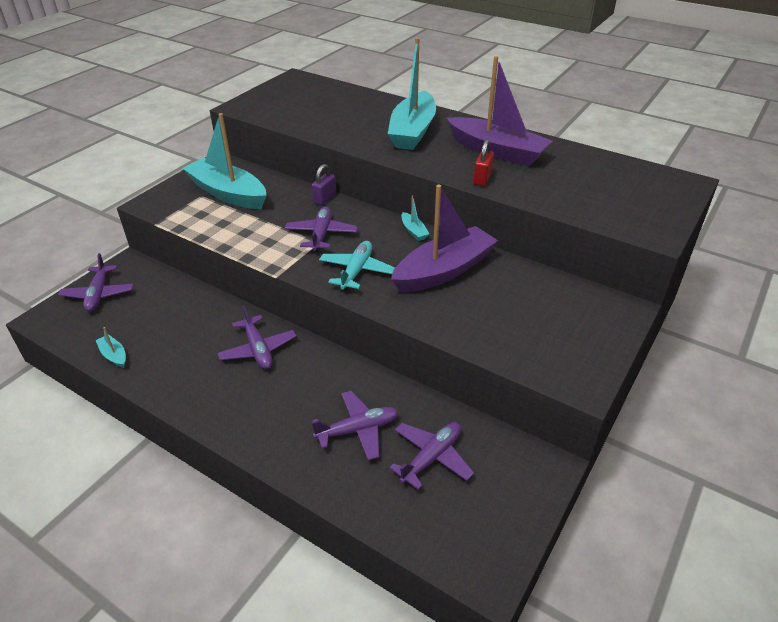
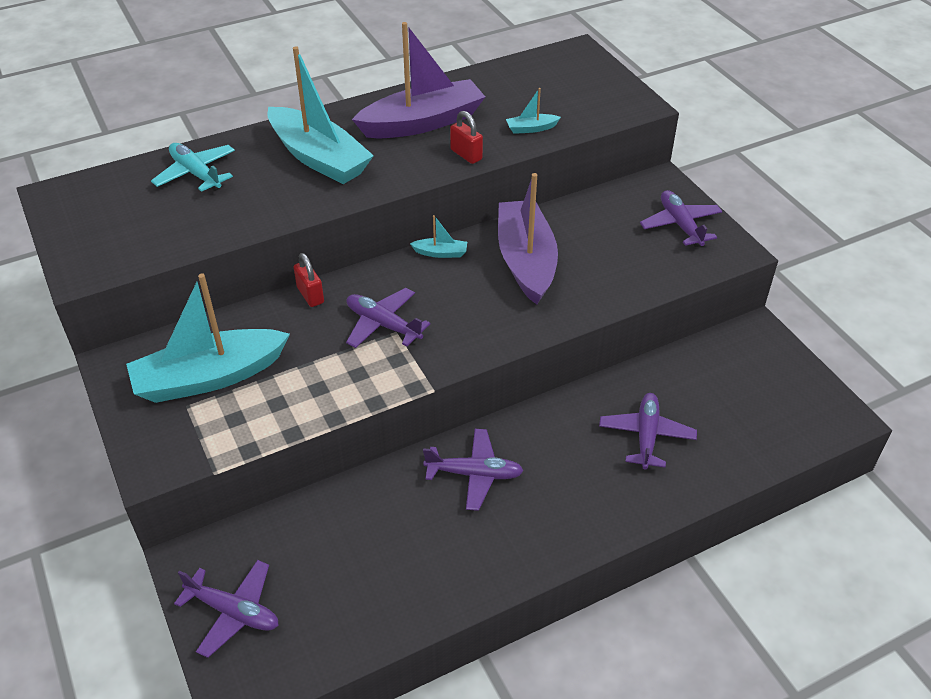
camera: 60 degrees left, 5 degrees up
(114, 355) = (382, 621): turquoise boat -> turquoise boat (531, 128)
(325, 199) = (310, 295): purple padlock -> red padlock
(356, 271) = (475, 322): turquoise plane -> turquoise plane (196, 174)
(431, 457) = (709, 398): purple plane -> purple plane (680, 225)

